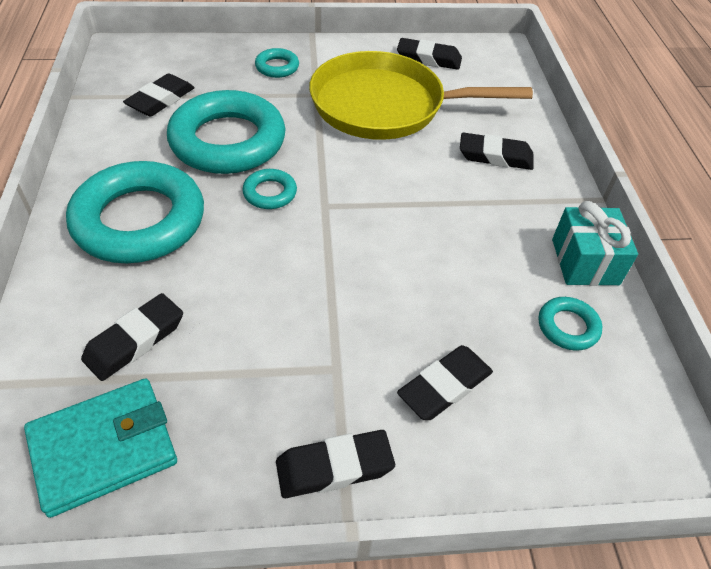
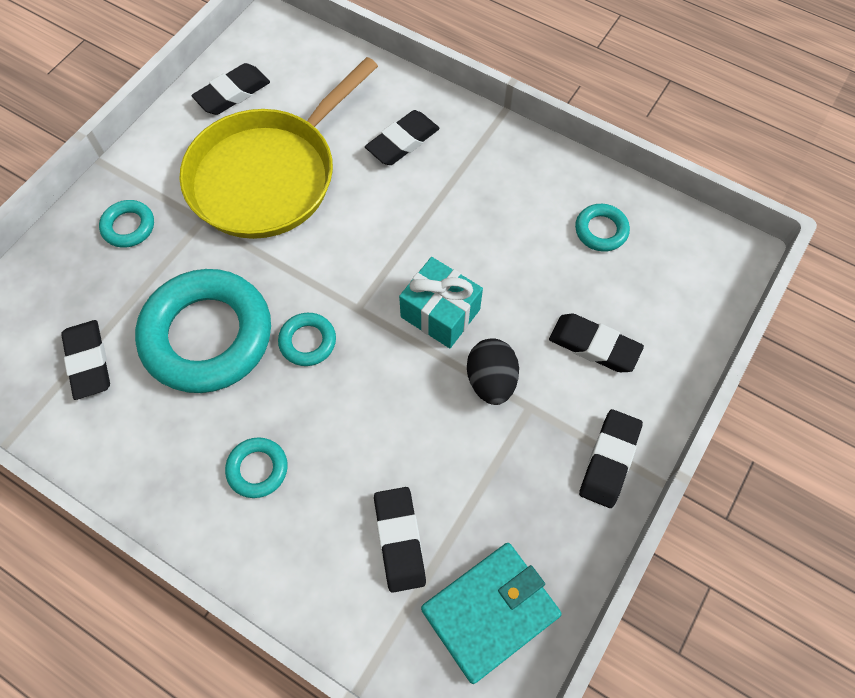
camera: 50 degrees left, 15 degrees up
(104, 448) = (490, 612): turquoise wallet -> turquoise wallet turned 45 degrees clockwise
(139, 220) = (257, 469): turquoise ring -> turquoise ring, size x0.43
(337, 325) = (491, 381): none -> black egg
(444, 386) = (594, 346): black eraser -> black eraser turned 60 degrees counterclockwise
(584, 261) = (554, 172): turquoise gift -> turquoise gift (440, 313)

